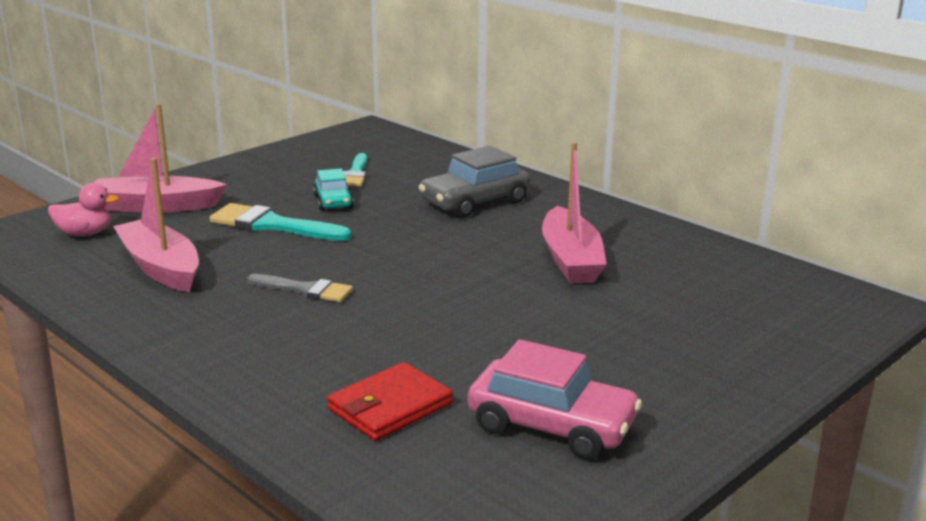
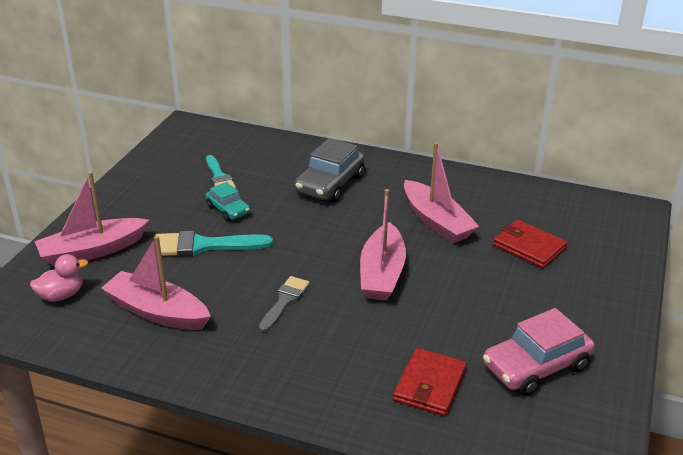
camera: 25 degrees left, 10 degrees up
(305, 290) = (284, 301): grey brush -> grey brush turned 60 degrees counterclockwise
(448, 291) = (382, 273): none -> pink boat
(551, 426) = (536, 366): pink car -> pink car turned 150 degrees clockwise
(671, 308) = (529, 246): none -> red wallet

